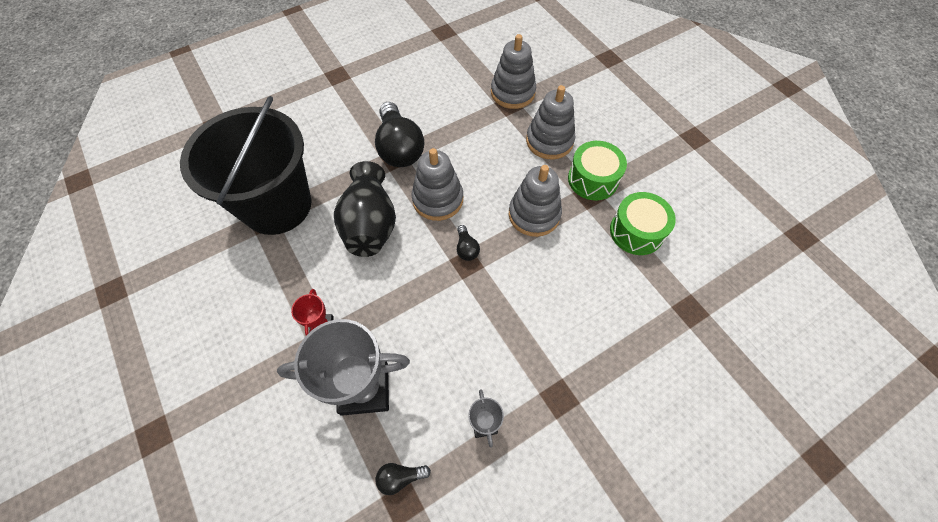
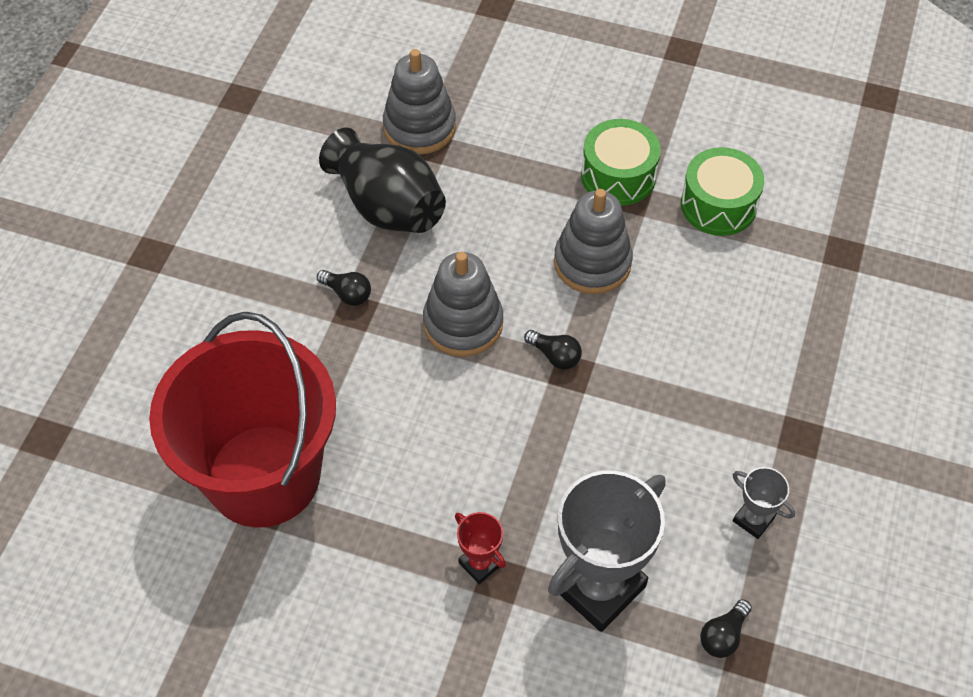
camera: 40 degrees left, 5 degrees down
(277, 205) = (263, 475): black bucket -> red bucket
(370, 225) = (412, 411): black vase -> black vase (387, 206)
(399, 148) = (347, 294): black light bulb -> black light bulb, size x0.44
(549, 141) = (525, 161): grey stacking toy -> none

